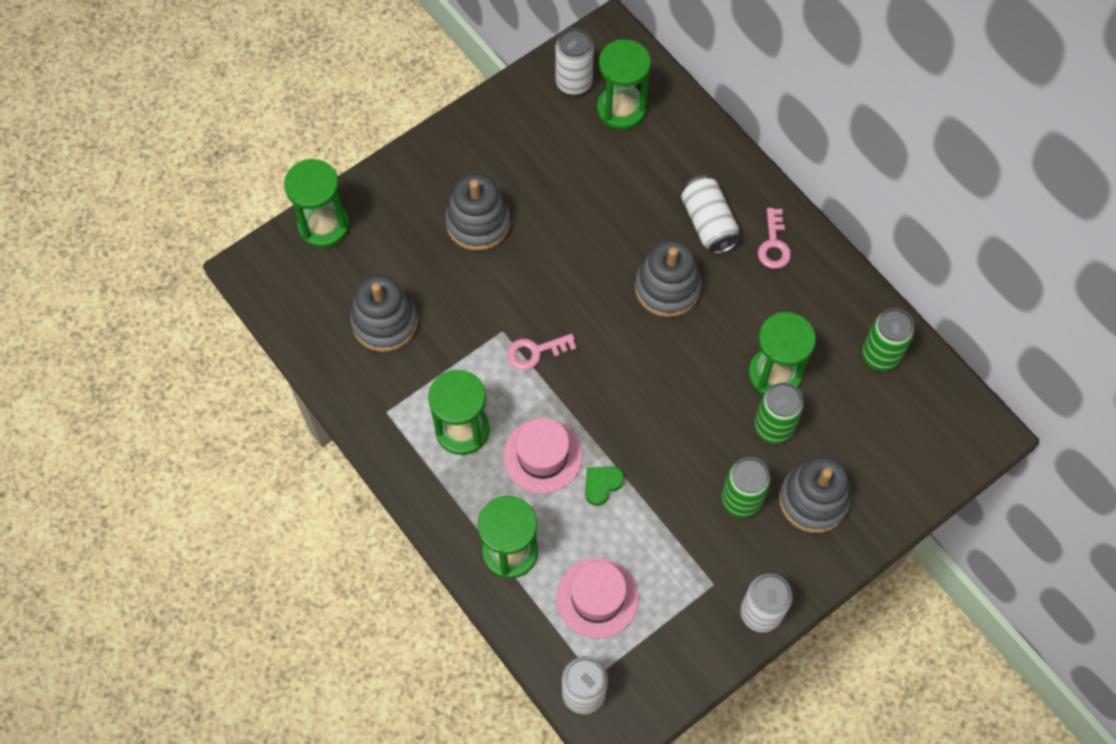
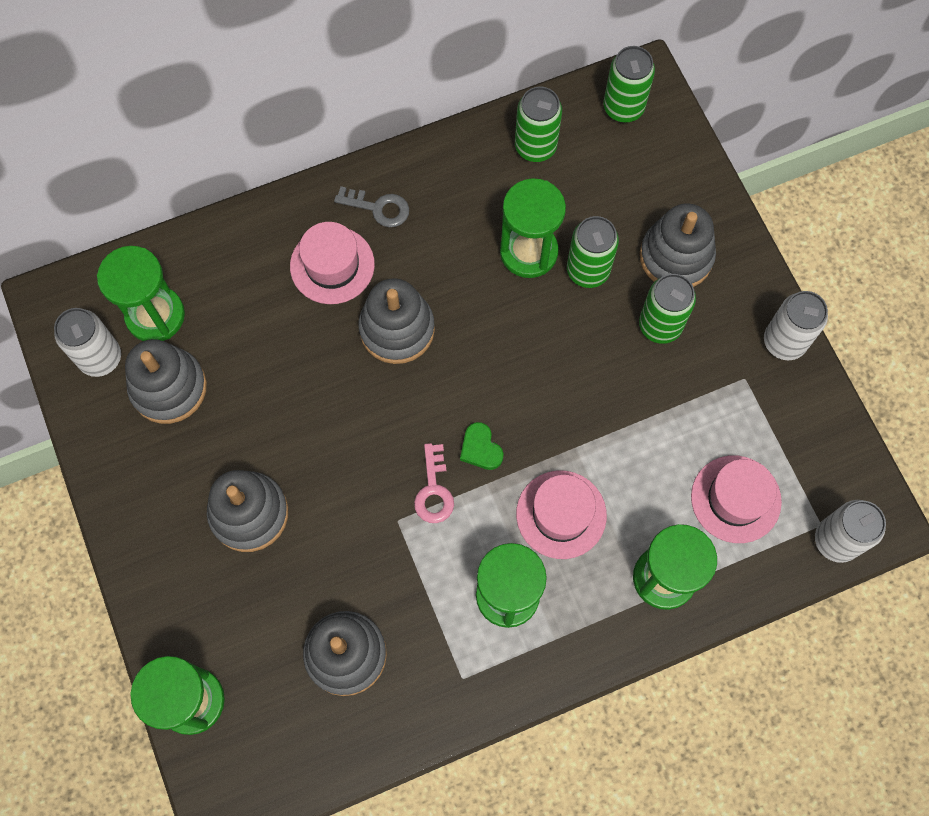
camera: 75 degrees left, 5 degrees up
(564, 136) = (169, 388): none -> grey stacking toy
(602, 485) = (610, 460): green heart -> green heart (480, 448)
(708, 223) = (332, 265): white can -> pink hat
(773, 244) = (378, 208): pink key -> grey key
(949, 421) = (623, 108): none -> green can

